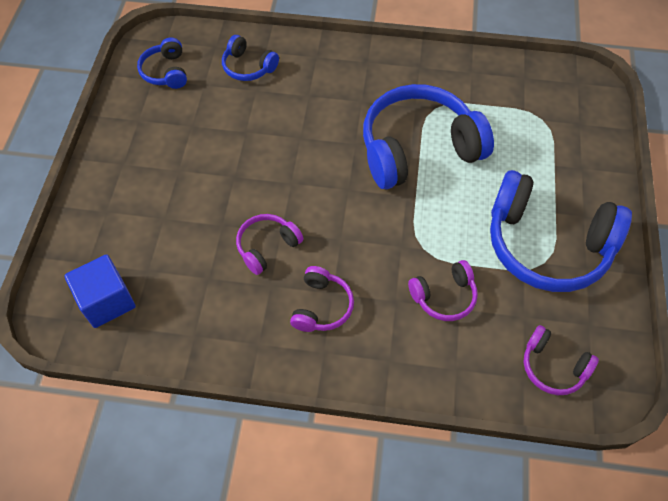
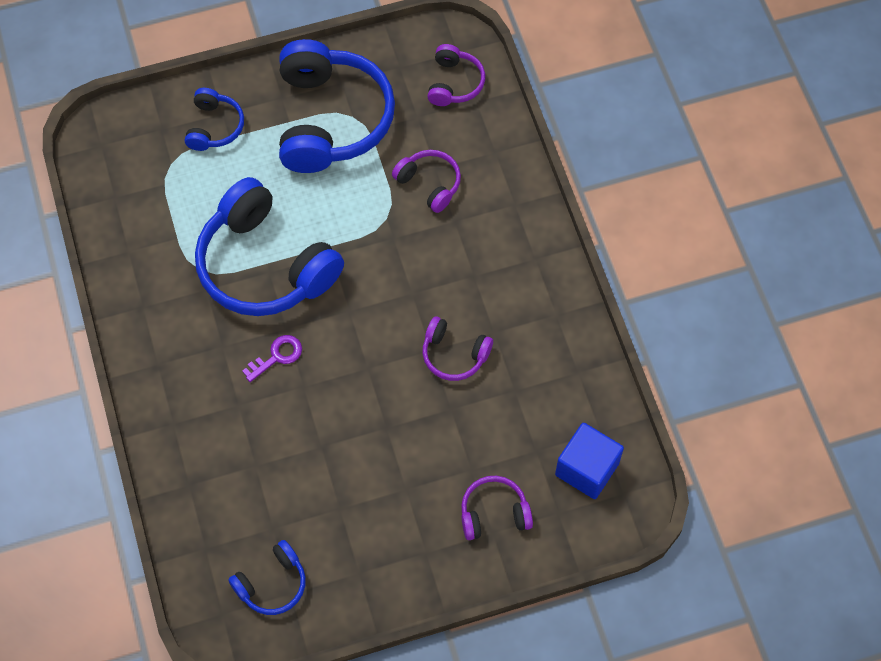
camera: 115 degrees left, 5 degrees up
(248, 67) = (223, 492): blue headphones -> blue headphones (214, 127)
(322, 306) = (492, 279): purple headphones -> purple headphones (494, 513)
(334, 130) = (277, 356): none -> purple key

